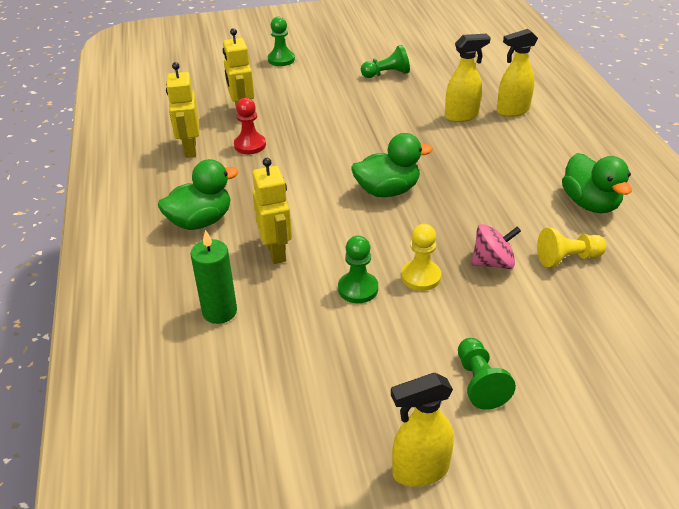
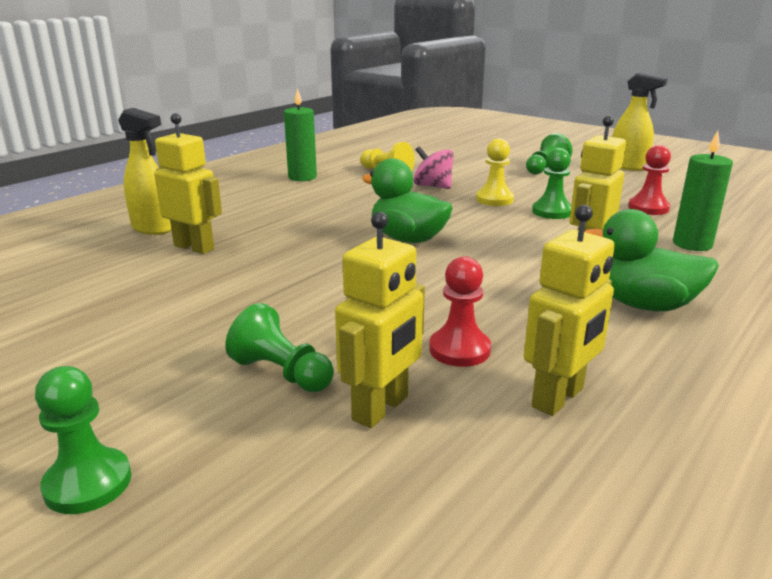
camera: 130 degrees left, 15 degrees down
(299, 356) = (648, 208): none -> red pawn
(387, 74) = (93, 329): green pawn -> green pawn (282, 373)
(462, 116) = (194, 247): yellow spray bottle -> yellow robot
(590, 203) = (302, 177): green duck -> green candle

